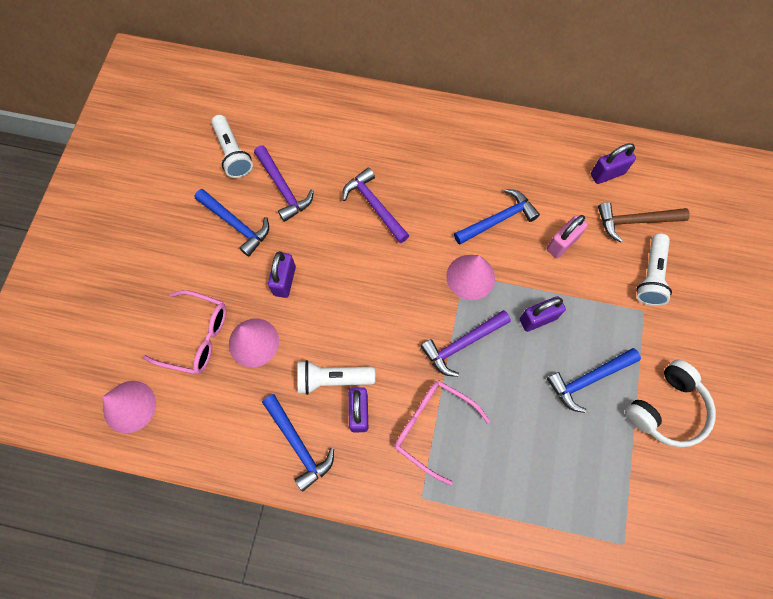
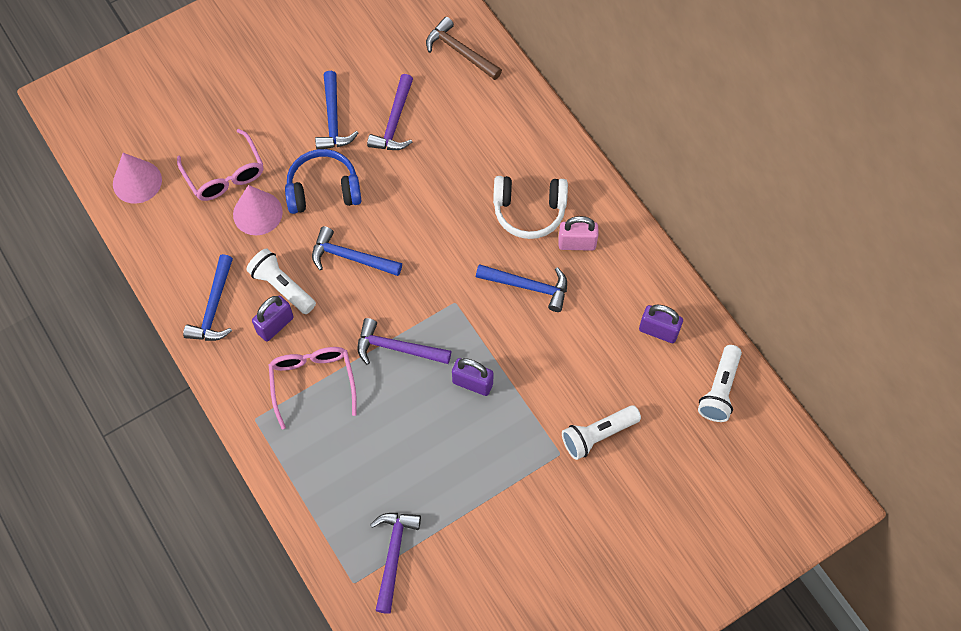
camera: 45 degrees right, 5 degrees down
(233, 153) = (387, 64): white flashlight -> white flashlight (719, 390)
(284, 281) = (323, 190): purple padlock -> blue headphones
(374, 206) = (446, 193): purple hammer -> purple hammer (393, 555)
(470, 277) = (458, 308): pink cone -> none
(562, 243) = (556, 348): pink padlock -> pink padlock (577, 243)
(588, 379) = (460, 458): blue hammer -> blue hammer (351, 258)
(635, 221) = (636, 386): brown hammer -> brown hammer (460, 52)
(666, 409) = (492, 533): white headphones -> white headphones (529, 211)

